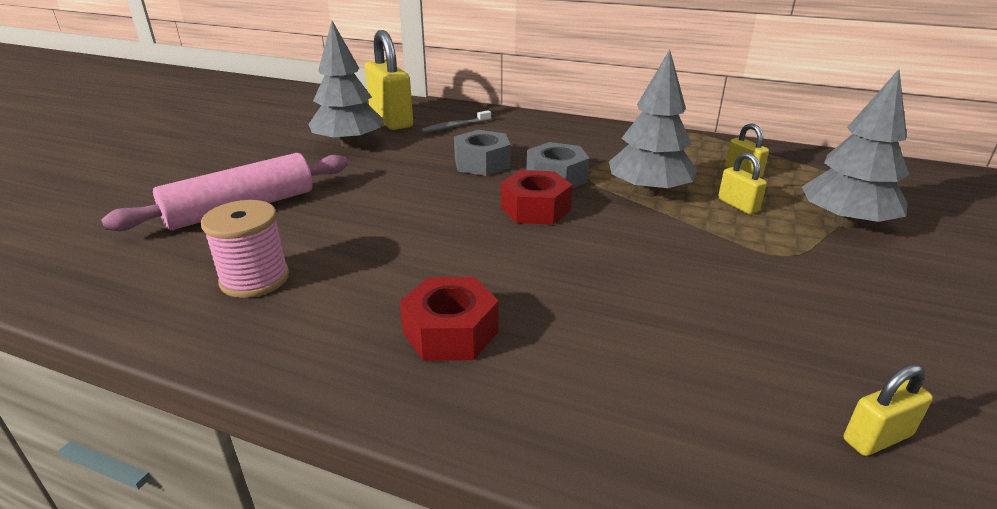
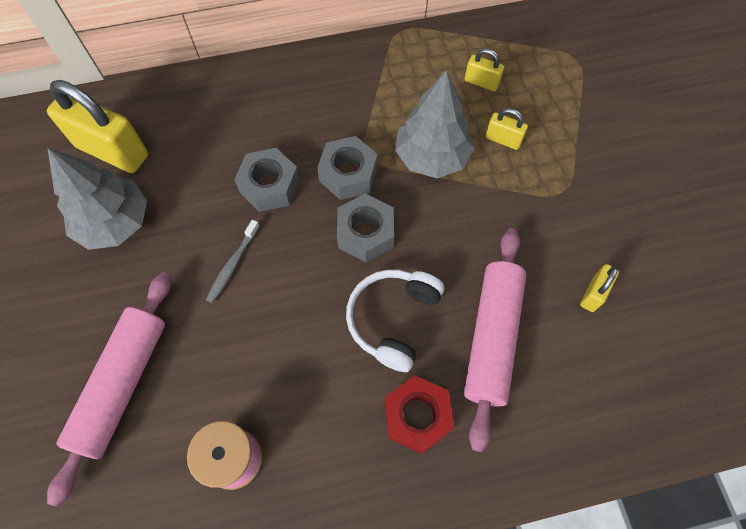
camera: 35 degrees left, 35 degrees up
(455, 126) = (190, 130): grey toothbrush -> grey toothbrush (233, 265)
(502, 262) = (393, 319): none -> white headphones
(535, 209) = (365, 233): red nut -> grey nut
(598, 315) = (491, 337): none -> pink rolling pin
(845, 223) = (580, 125): grey tree -> none
(877, 437) = (677, 348): yellow padlock -> yellow padlock (593, 293)

